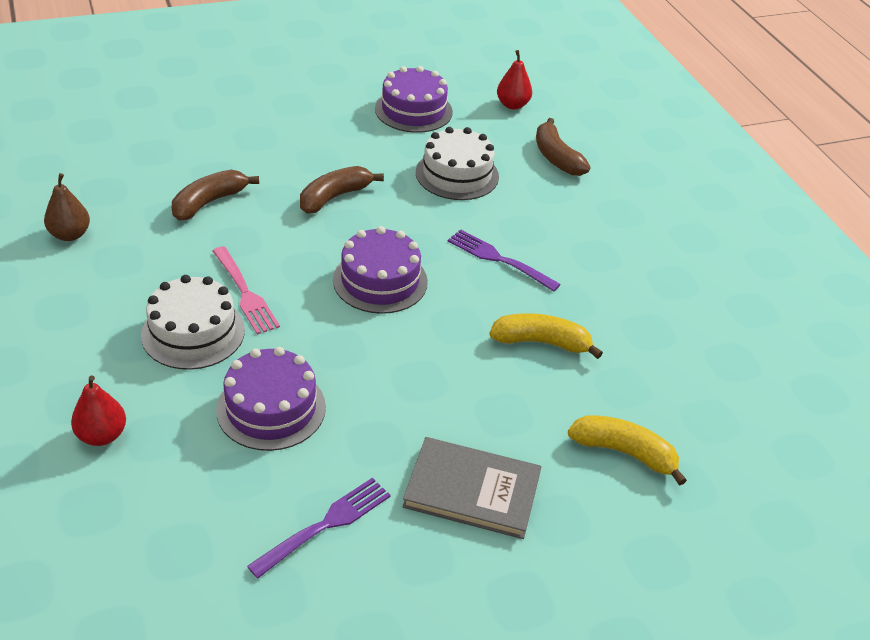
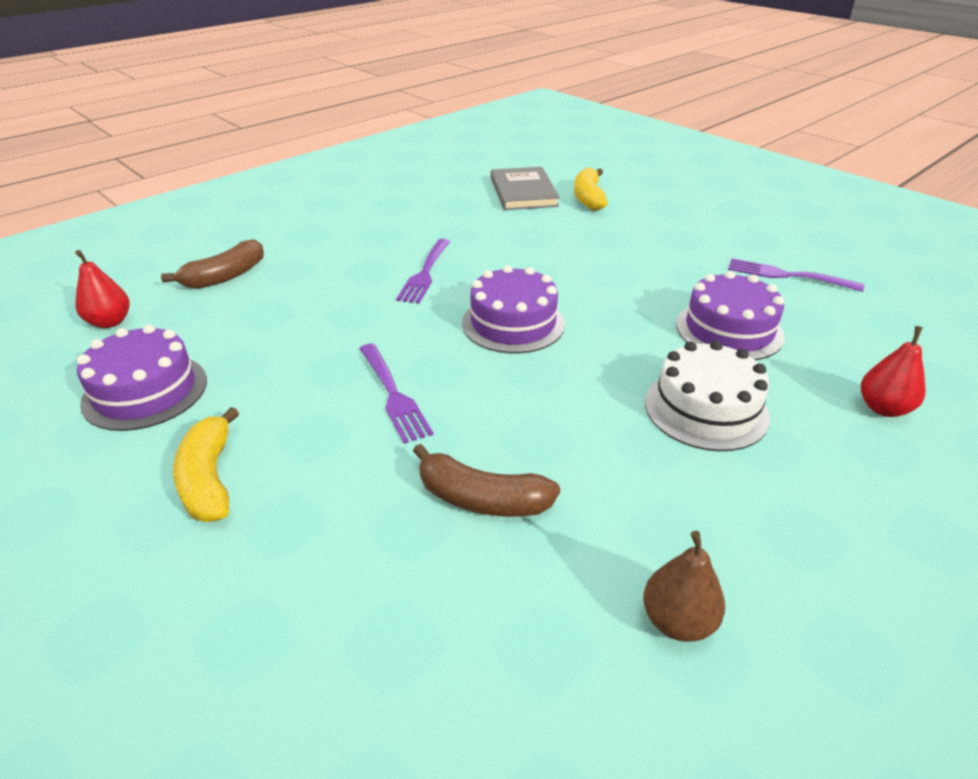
camera: 110 degrees left, 5 degrees down
(244, 292) = (614, 398): pink fork -> none
(334, 197) = (392, 394): brown banana -> purple fork
(457, 174) = (291, 324): white cake -> none
(472, 490) = (685, 235): grey book -> grey book (523, 192)
(541, 342) = (515, 238): yellow banana -> yellow banana (209, 479)

